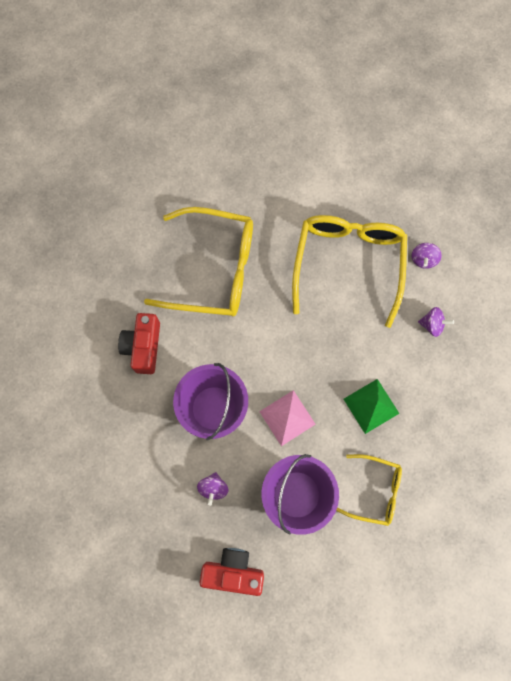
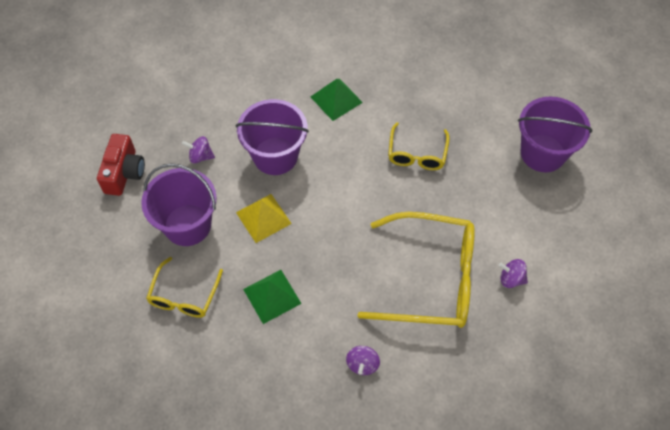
camera: 90 degrees right, 15 degrees down
(143, 347) = (336, 99): red camera -> green pyramid
(213, 269) = (417, 154): yellow glasses -> yellow glasses, size x0.54
(214, 157) = (542, 153): none -> purple bucket
(287, 417) = (263, 218): pink pyramid -> yellow pyramid
(423, 259) = (441, 359): purple spinning top -> purple spinning top (511, 279)

